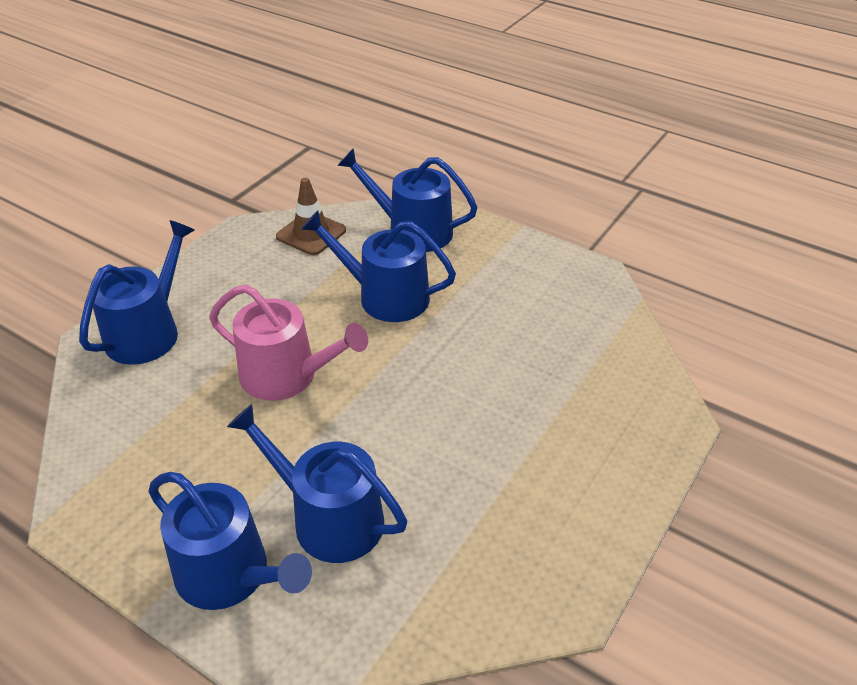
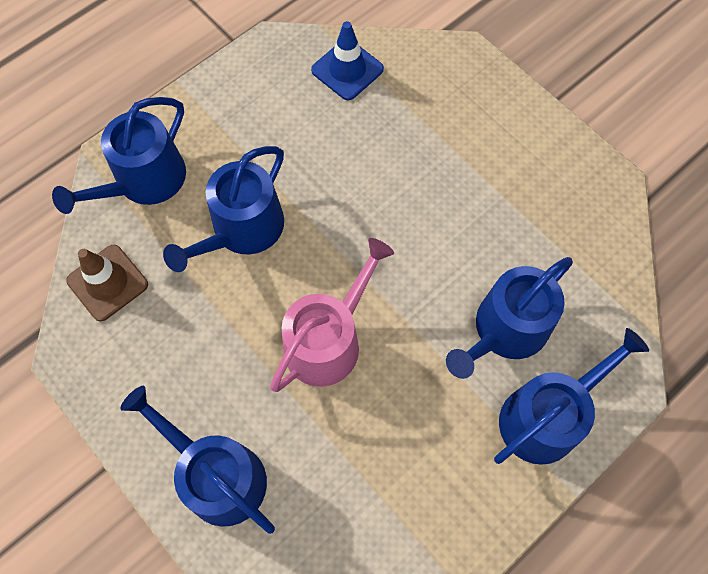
camera: 75 degrees left, 25 degrees up
(599, 330) = (347, 70): none -> blue traffic cone

